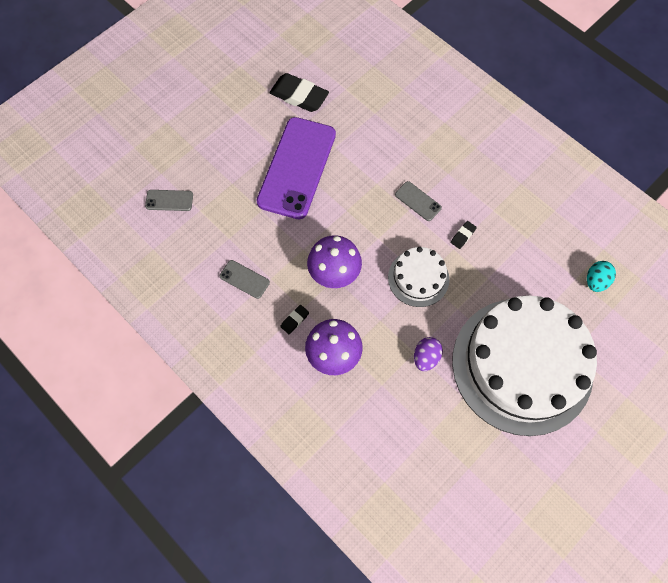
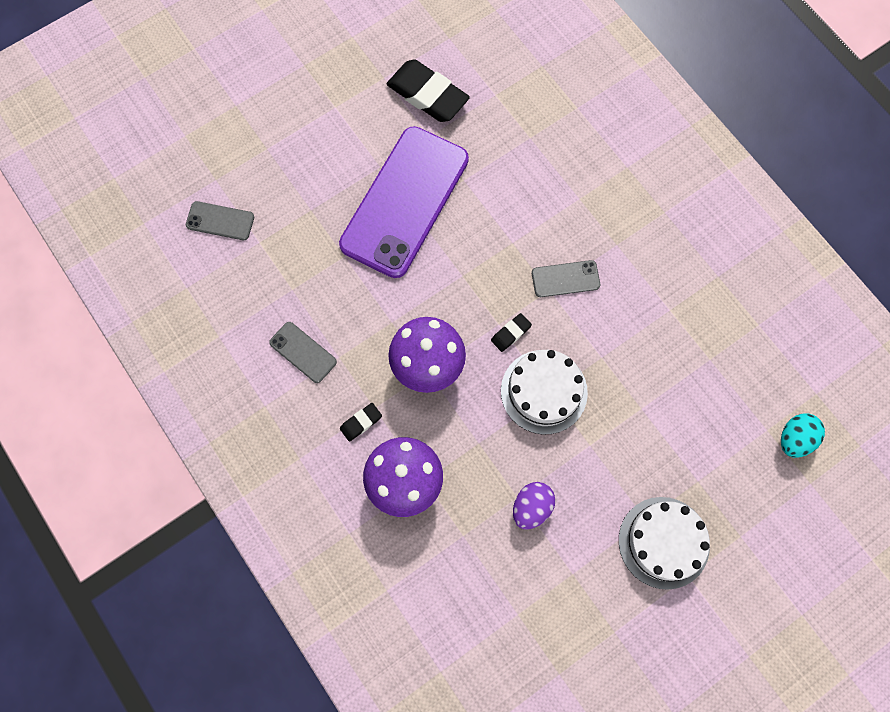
camera: 10 degrees right, 5 degrees up
(418, 201) = (565, 279): grey phone -> grey phone turned 60 degrees counterclockwise
(463, 236) = (619, 340): black eraser -> black eraser (511, 333)
(522, 365) = (663, 542): white cake -> white cake, size x0.46

